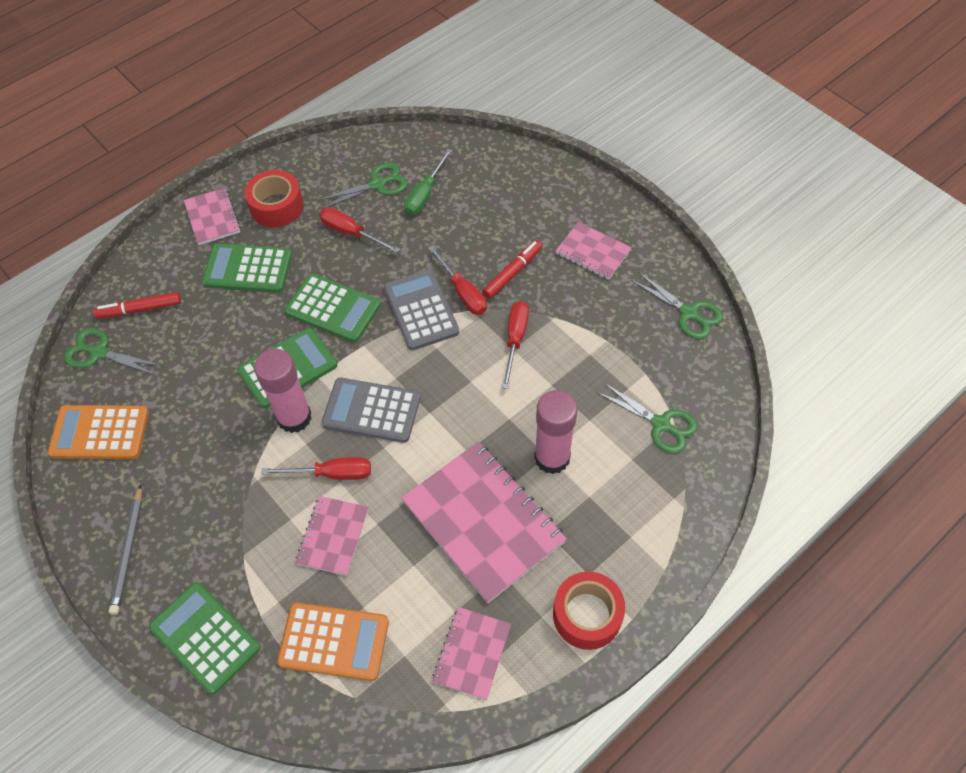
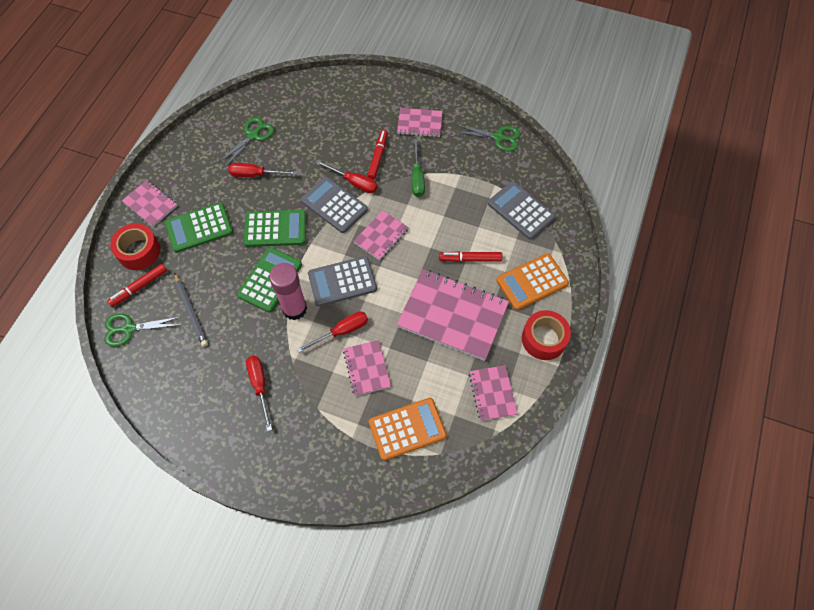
camera: 30 degrees left, 5 degrees up
(100, 433) = (166, 380): orange calculator -> orange calculator (532, 282)
(128, 551) = (239, 443): grey pencil -> grey pencil (191, 311)
(205, 637) = (325, 468): green calculator -> none
(277, 206) = (192, 178): red tape -> red tape (139, 251)
(425, 194) = (289, 129): green screwdriver -> green screwdriver (417, 177)
(455, 375) = (381, 236): none -> pink notebook
(515, 339) = (405, 198): red screwdriver -> red screwdriver (260, 386)
(552, 457) = (470, 259): pink glue stick -> red marker
(660, 424) = (521, 210): green scissors -> grey calculator

